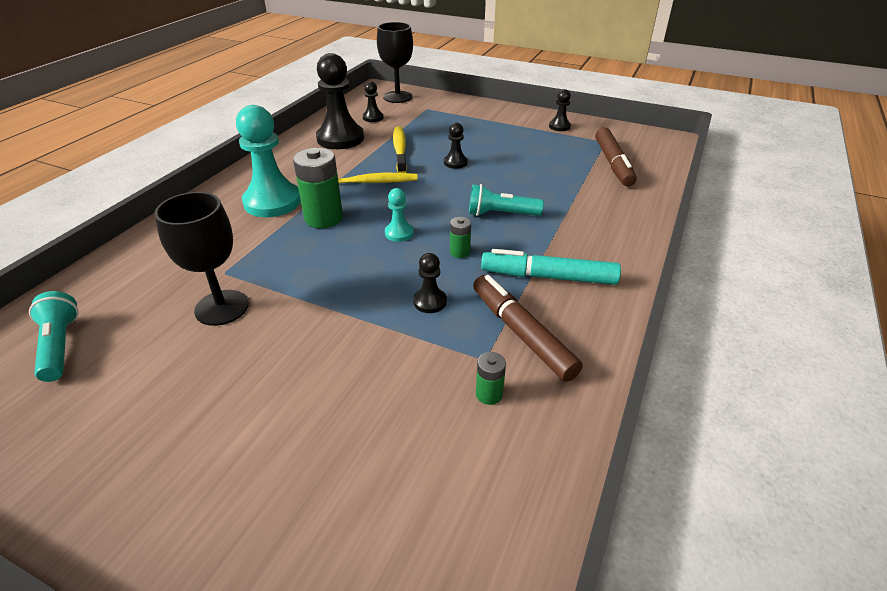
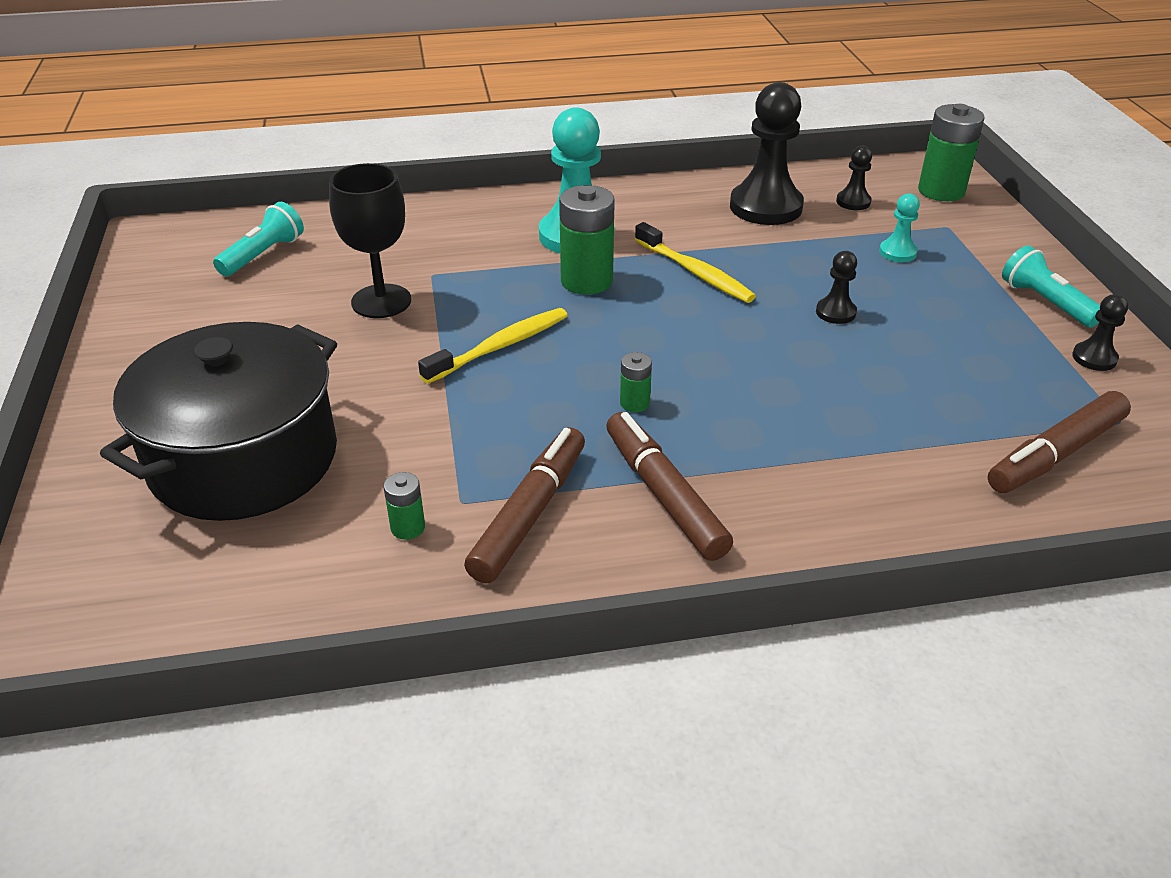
camera: 55 degrees right, 0 degrees up
(324, 460) = (244, 459): none -> black pot
(397, 97) = (941, 191): black goblet -> green battery
(399, 233) = (619, 343): turquoise pawn -> turquoise pawn (897, 252)
(400, 150) = (802, 258): yellow toothbrush -> yellow toothbrush (500, 346)
(430, 302) = (517, 422): black pawn -> none
(500, 214) = (759, 401): turquoise flashlight -> turquoise flashlight (1045, 302)
(548, 277) = (664, 495): turquoise marker -> brown marker

